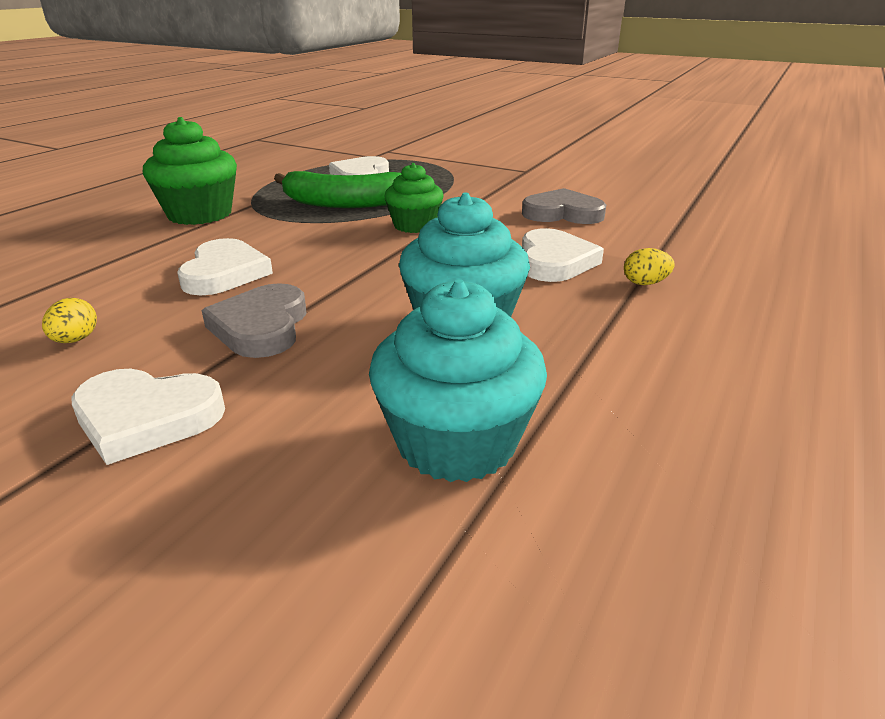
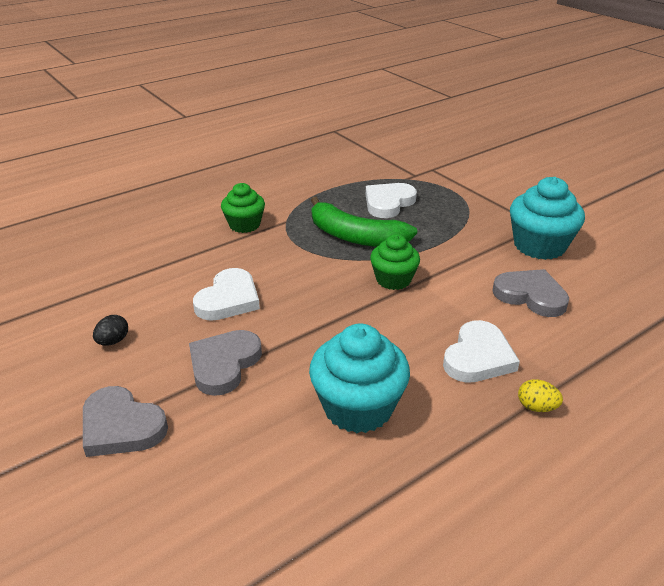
camera: 25 degrees right, 5 degrees up
(75, 340) = (113, 341): yellow egg -> black egg
(146, 418) = (121, 426): white heart -> grey heart
(200, 214) = (244, 225): green cupcake -> green cupcake, size x0.64
(456, 442) = (283, 518): turquoise cupcake -> turquoise cupcake (539, 246)

